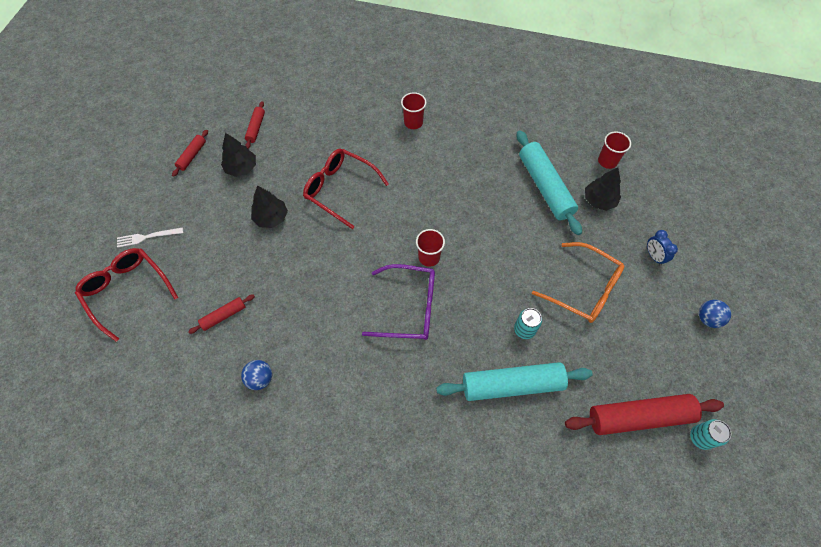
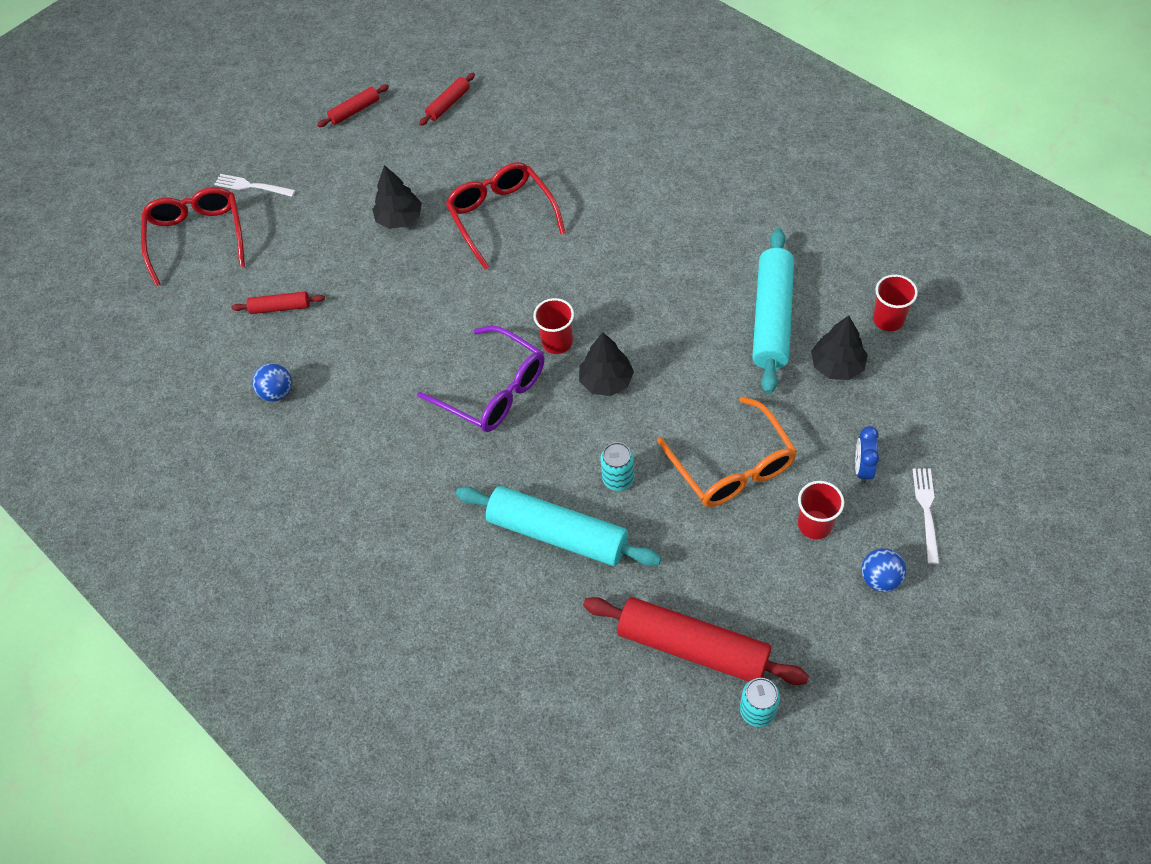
camera: 35 degrees right, 5 degrees down
(241, 168) = (402, 146): black tree -> black tree (606, 381)
(413, 122) = (650, 168): red cup -> red cup (815, 524)
(703, 265) = (926, 511): none -> white fork

